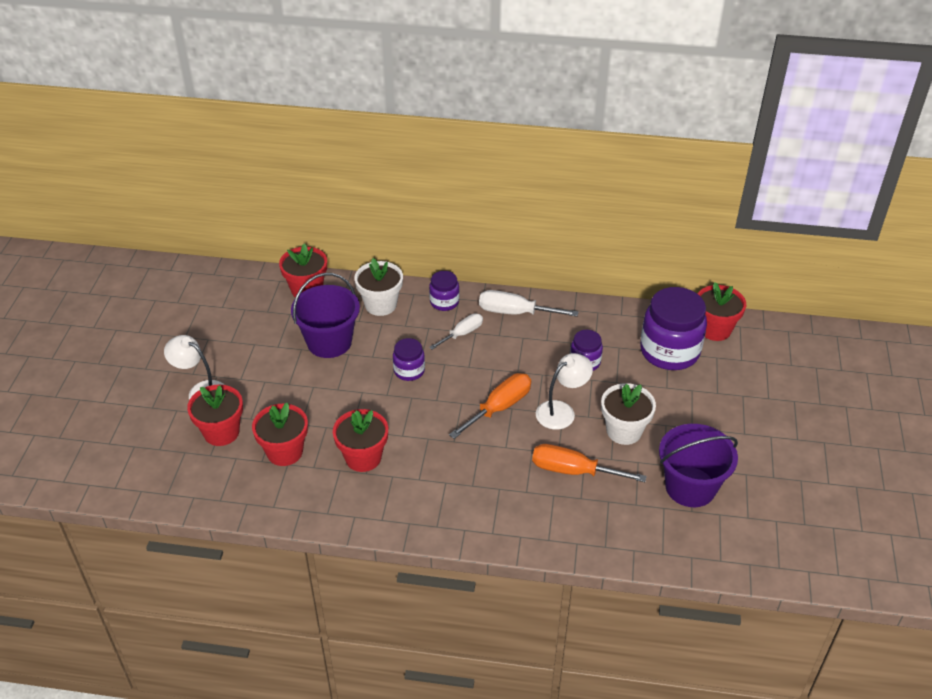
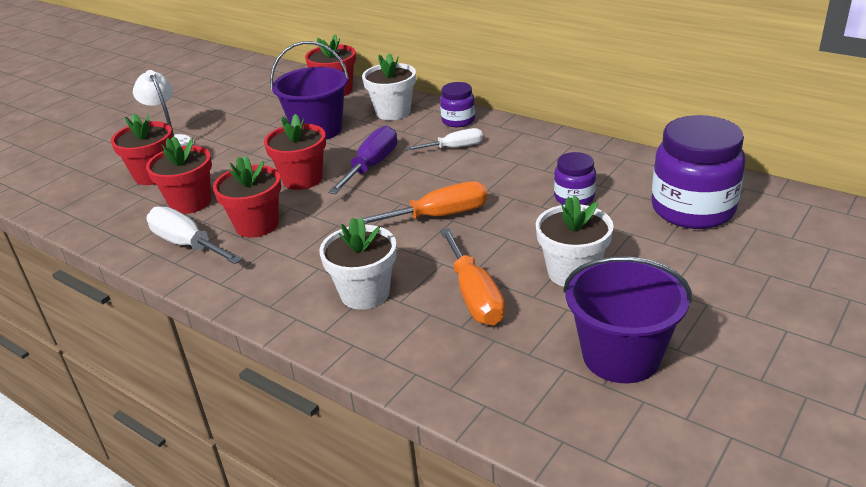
camera: 30 degrees right, 10 degrees down
(409, 371) = (372, 166): purple jar -> purple screwdriver
(497, 493) = (365, 293): none -> white flower pot
(515, 312) = (527, 141): white screwdriver -> white screwdriver (187, 244)
(561, 411) = (509, 235): white lamp -> none
(573, 471) = (474, 296): orange screwdriver -> orange screwdriver turned 150 degrees counterclockwise
(714, 329) = (771, 200): red flower pot -> red flower pot (302, 179)

